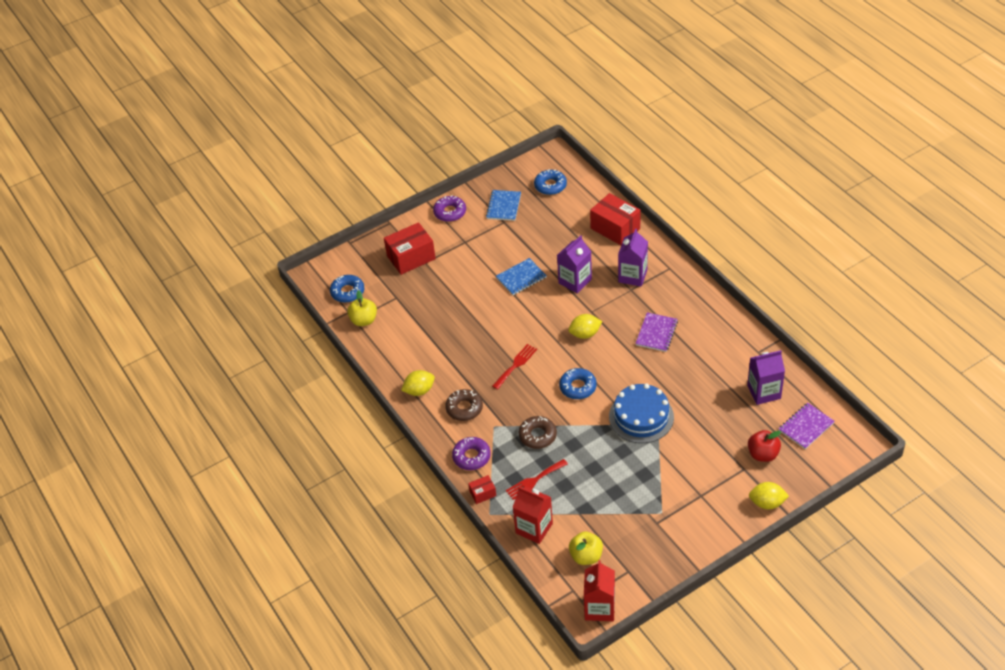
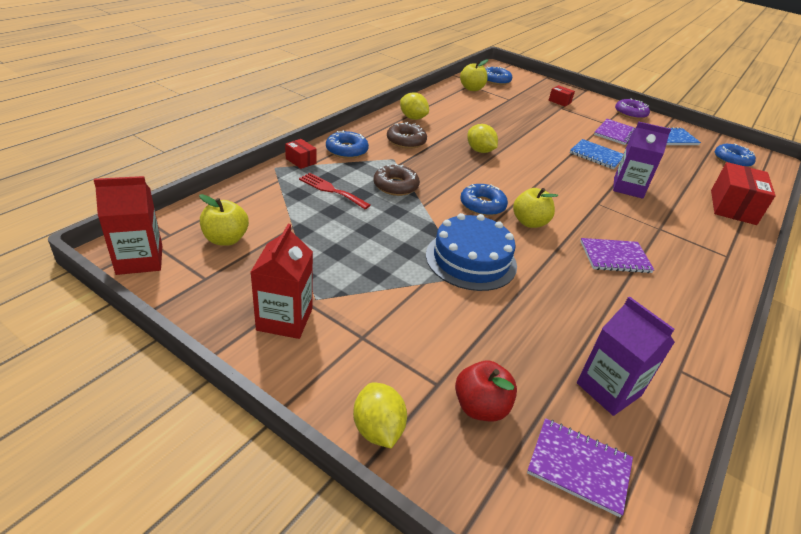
camera: 60 degrees right, 10 degrees down
(411, 257) = (559, 101): red box -> red box, size x0.48
(471, 457) = (347, 150): purple donut -> blue donut
(485, 244) = (615, 133): none -> purple notebook
(516, 365) = (482, 163): red fork -> none
(534, 528) = (261, 197): red carton -> red carton (285, 319)
(585, 334) = (562, 202): yellow lemon -> yellow lemon (479, 151)
(606, 366) = (529, 222): none -> yellow apple
(632, 276) = (681, 227): purple carton -> none

